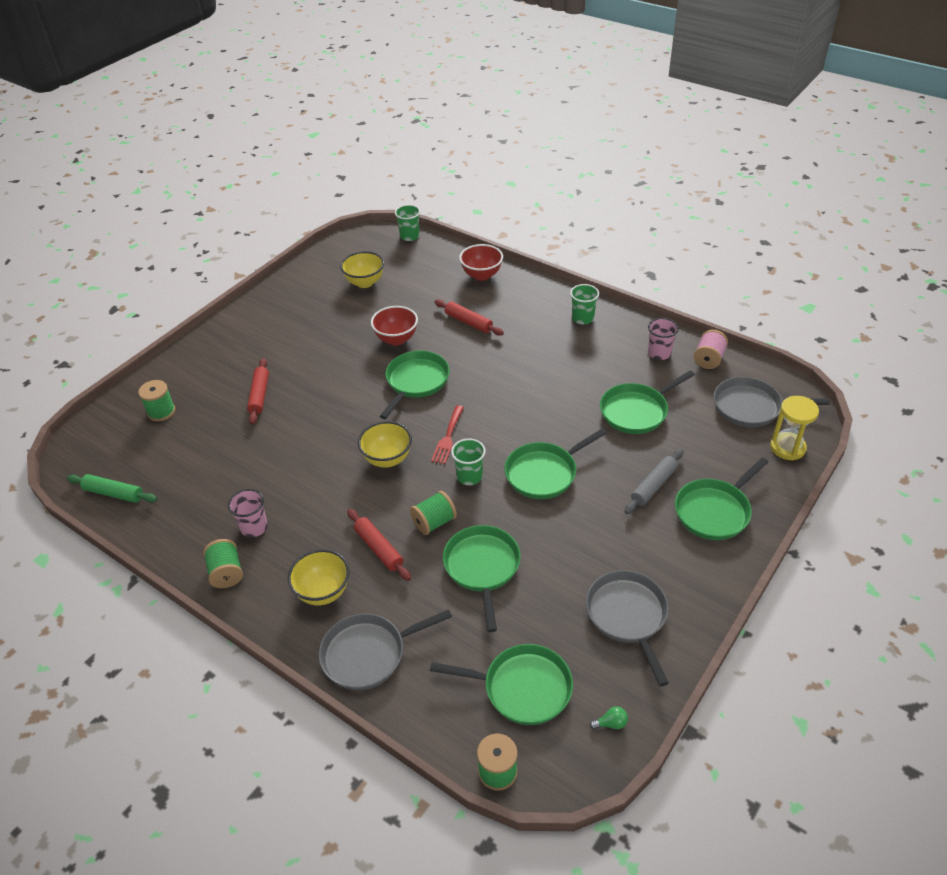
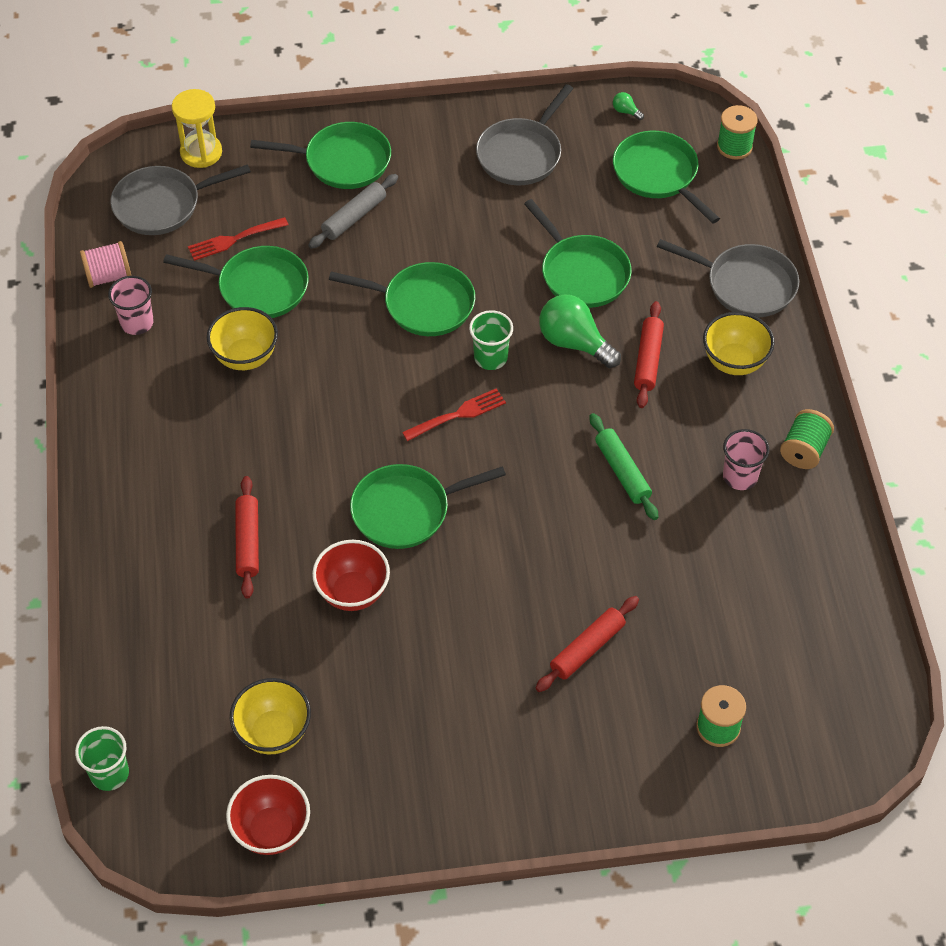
camera: 135 degrees left, 10 degrees up
(114, 493) = (852, 644): green rolling pin -> green rolling pin (622, 472)
(387, 459) = (542, 441): yellow bowl -> yellow bowl (245, 357)
(434, 522) = (574, 343): green spool -> green light bulb
(481, 275) = (132, 603): red bowl -> red bowl (272, 830)
(482, 568) = (582, 273): green pan -> green pan turned 75 degrees counterclockwise
(583, 318) = (132, 431): green cup -> none
(653, 485) = (354, 217): grey rolling pin -> grey rolling pin turned 45 degrees counterclockwise
(688, 422) = (234, 239): none -> red fork
(751, 407) = (162, 205): grey pan -> grey pan turned 105 degrees clockwise

